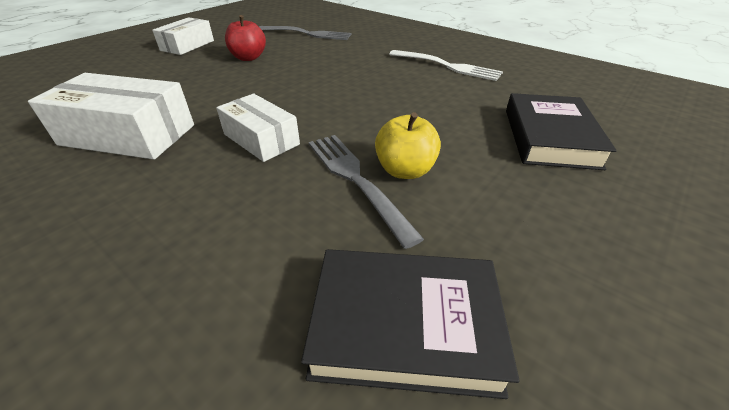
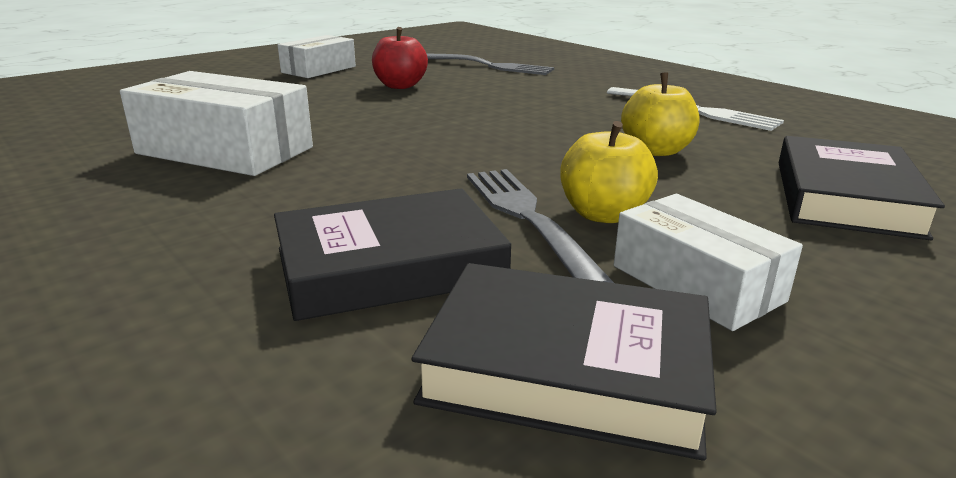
camera: 10 degrees right, 15 degrees down
(261, 139) = (401, 167): white box -> white box (696, 283)
(268, 240) = (390, 265): none -> black book
(429, 106) = (656, 151): none -> yellow apple

